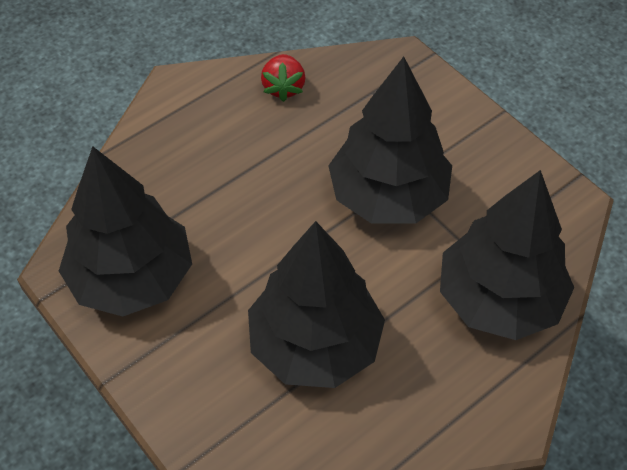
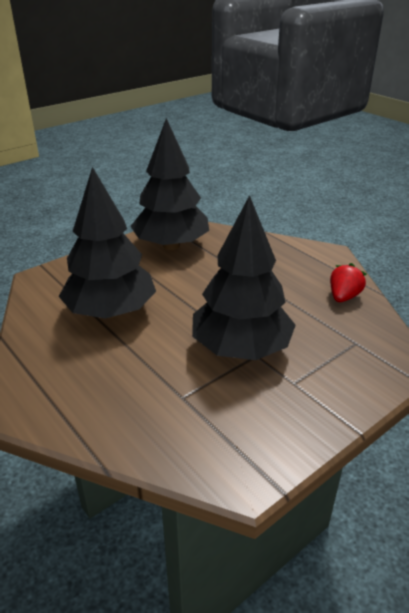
camera: 90 degrees right, 20 degrees down
(283, 88) = (343, 297): red strawberry -> red strawberry turned 120 degrees clockwise
(498, 299) = (133, 410): black tree -> none

